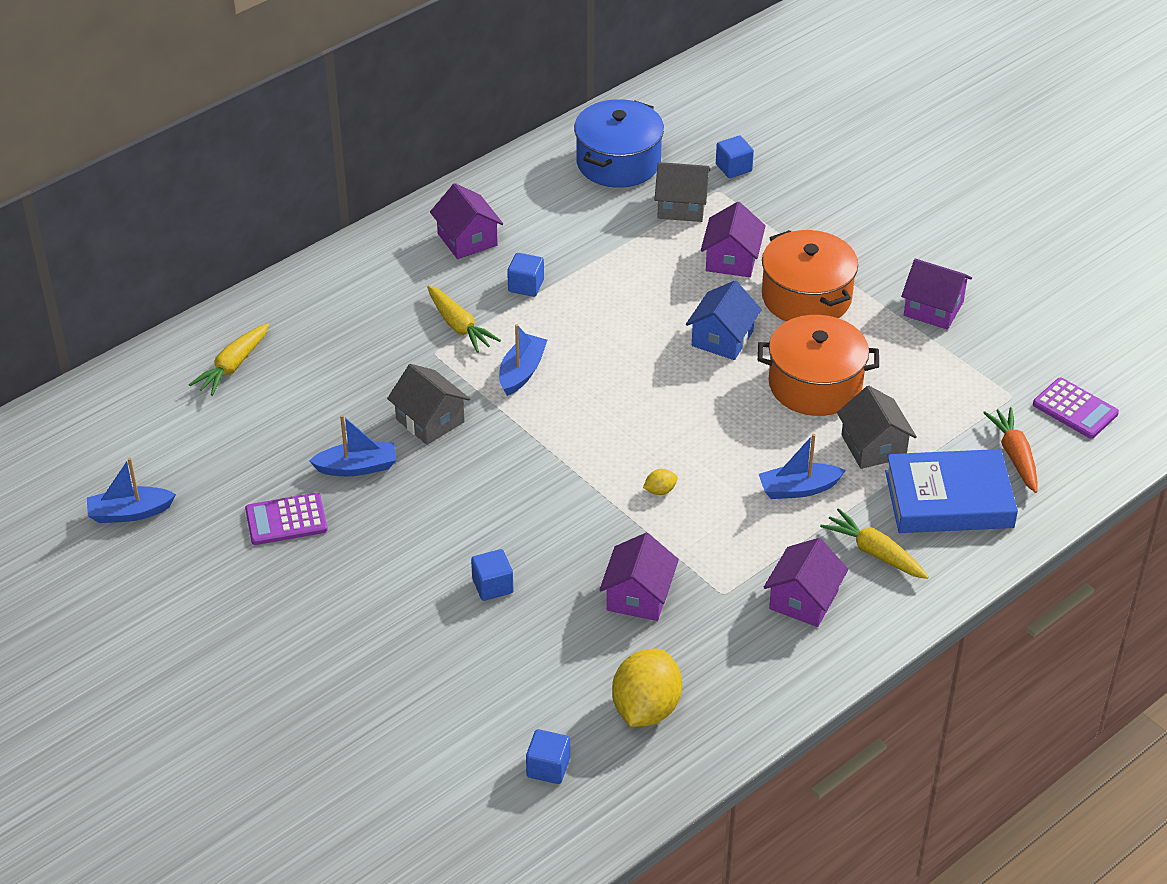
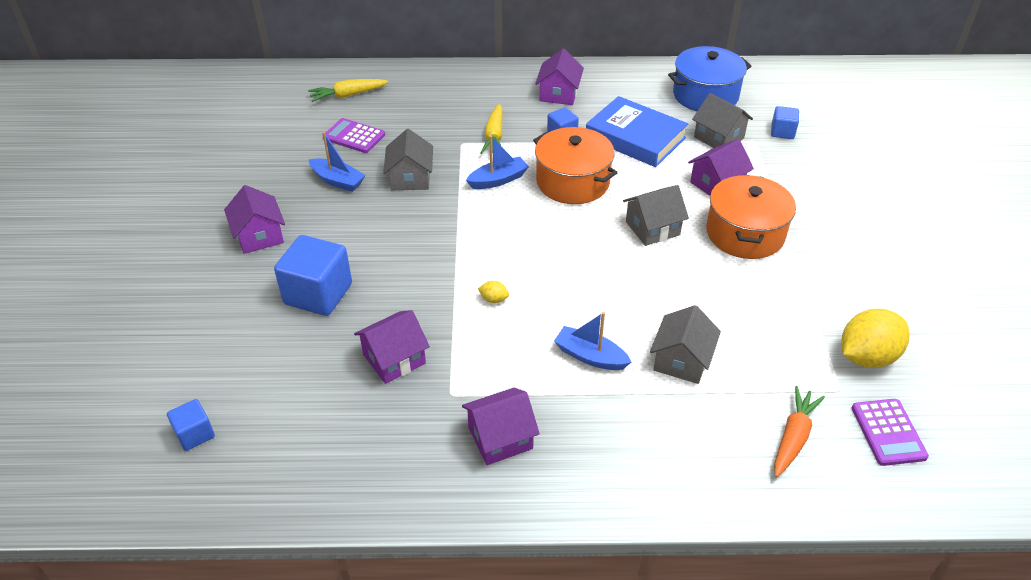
camera: 40 degrees right, 0 degrees up
(130, 513) = (199, 139): blue boat -> none
(286, 520) = (264, 187): purple calculator -> purple calculator (354, 136)
(492, 586) = (318, 294): blue cube -> blue cube, size x1.90
(646, 709) = (302, 439): yellow lemon -> yellow lemon (866, 357)
(722, 339) = (652, 228): blue house -> grey house
(815, 384) = (685, 293): orange pot -> orange pot (573, 182)
(875, 553) = (594, 439): yellow carrot -> none
(933, 309) = (838, 291): purple house -> purple house (259, 236)
(949, 499) = (699, 436): blue book -> blue book (635, 138)

